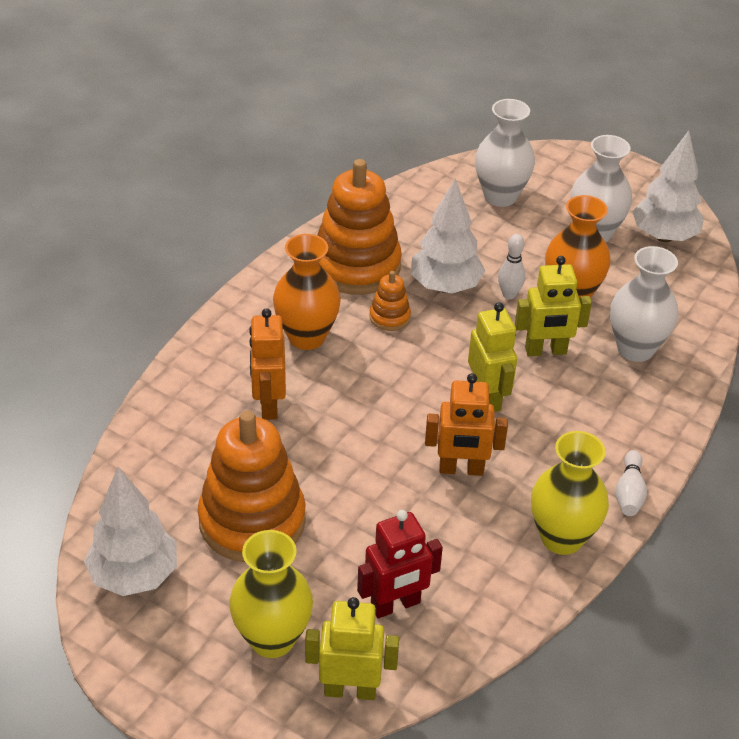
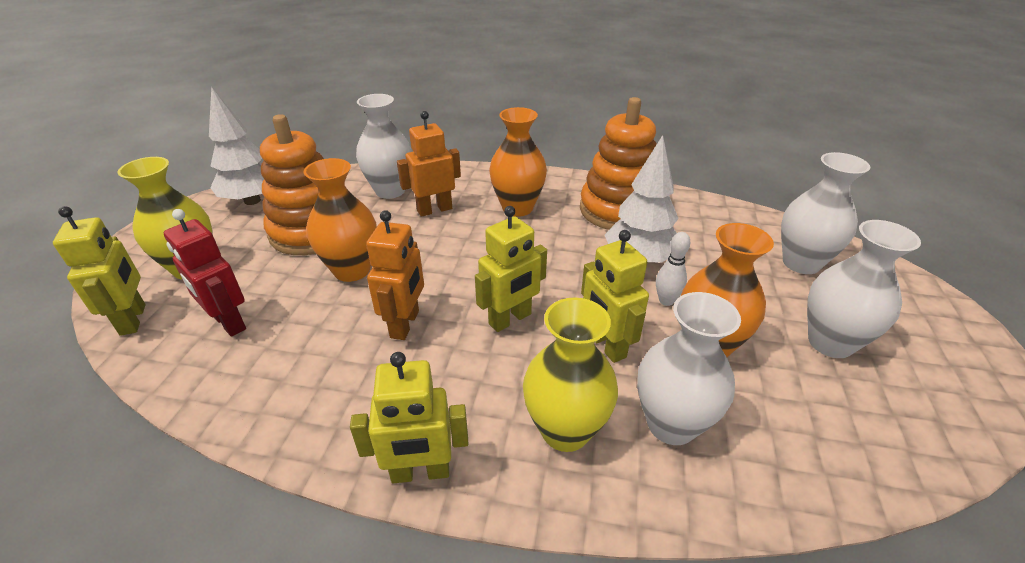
camera: 70 degrees right, 5 degrees down
(198, 434) = (390, 191): none -> white vase
(353, 495) = (352, 270): none -> orange vase
(389, 317) = (572, 239): orange stacking toy -> none
(461, 469) = (405, 324): orange robot -> orange robot turned 150 degrees counterclockwise
(562, 538) = (331, 422): yellow vase -> yellow vase (565, 430)
(629, 493) = (420, 472): white bowling pin -> yellow robot
(663, 236) = (905, 409): white tree -> none

